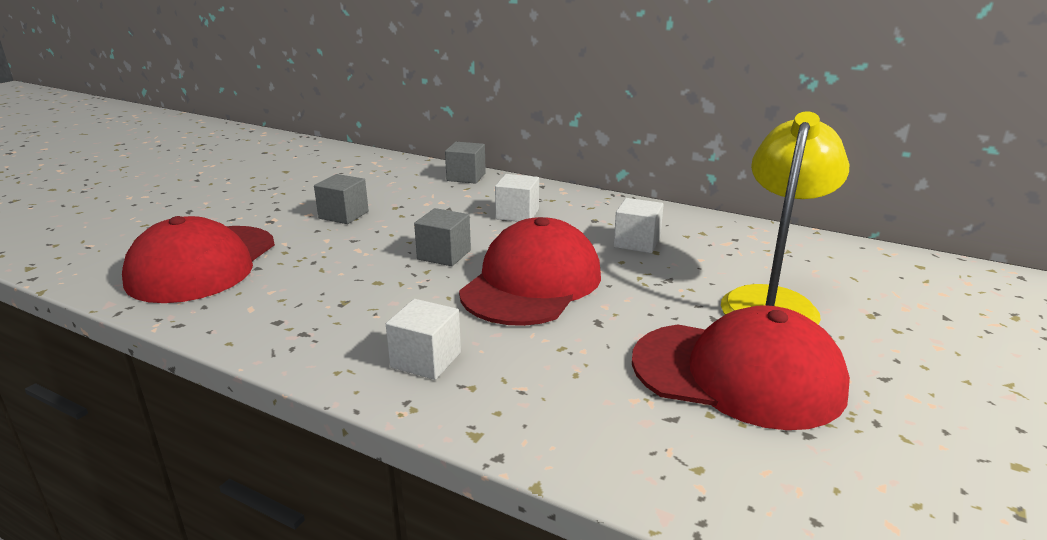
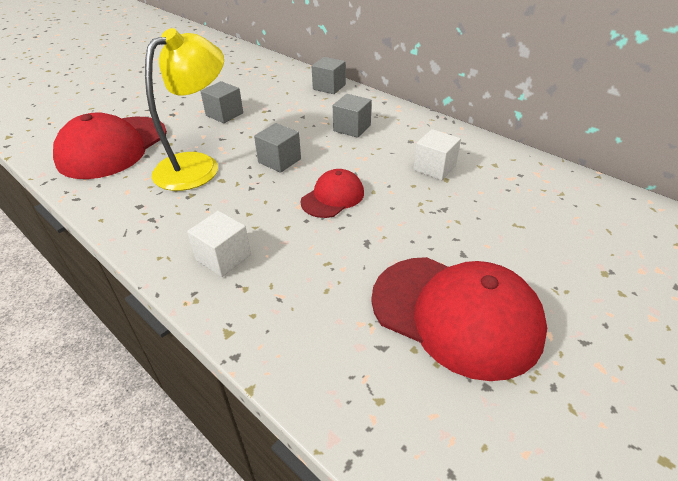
camera: 15 degrees right, 15 degrees up
(517, 214) = (352, 128): white cube -> grey cube
(532, 283) = (333, 197): red cap -> red cap, size x0.53
(772, 302) = (521, 245): yellow lamp -> yellow lamp (197, 165)

